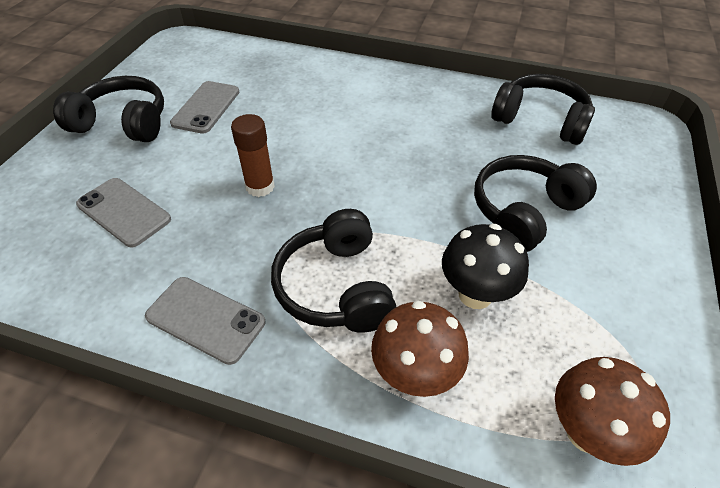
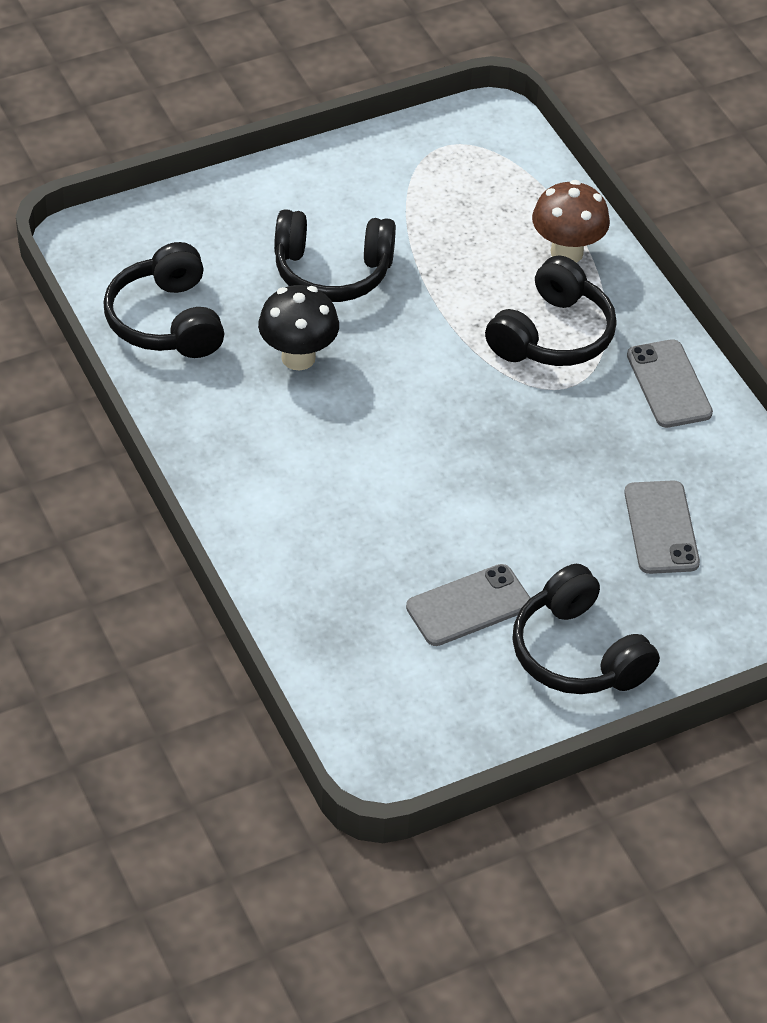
camera: 135 degrees left, 0 degrees up
(260, 186) = (517, 461): brown glue stick -> none
(475, 294) = (462, 257): black mushroom -> black mushroom (298, 357)
(586, 432) = (506, 162): brown mushroom -> none

